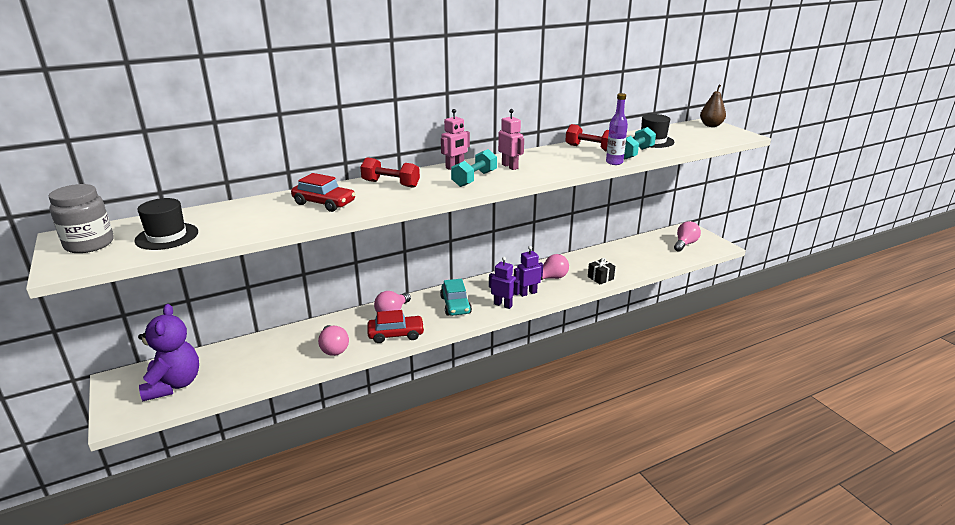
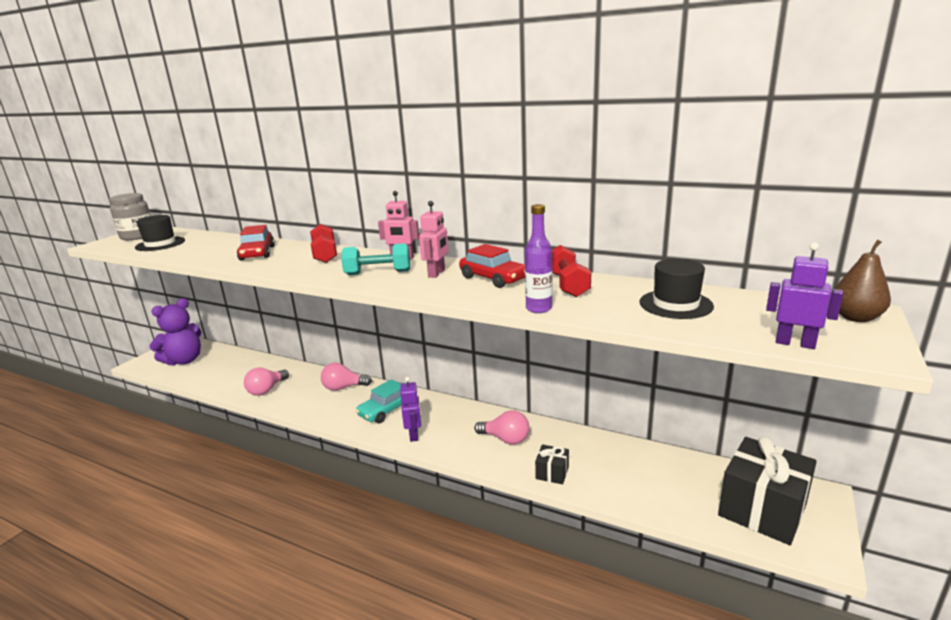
camera: 55 degrees right, 5 degrees down
(396, 334) = (309, 405): red car -> red car (493, 278)
(527, 293) = (455, 438): purple robot -> purple robot (795, 343)
(635, 153) = (598, 309): turquoise dumbbell -> none
(685, 244) = (762, 509): pink light bulb -> black gift

